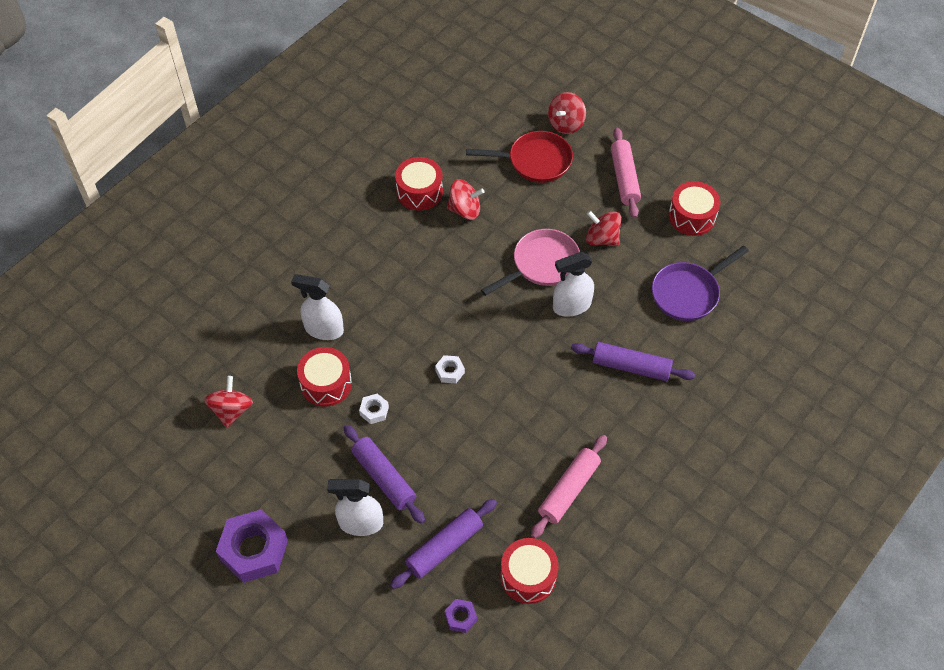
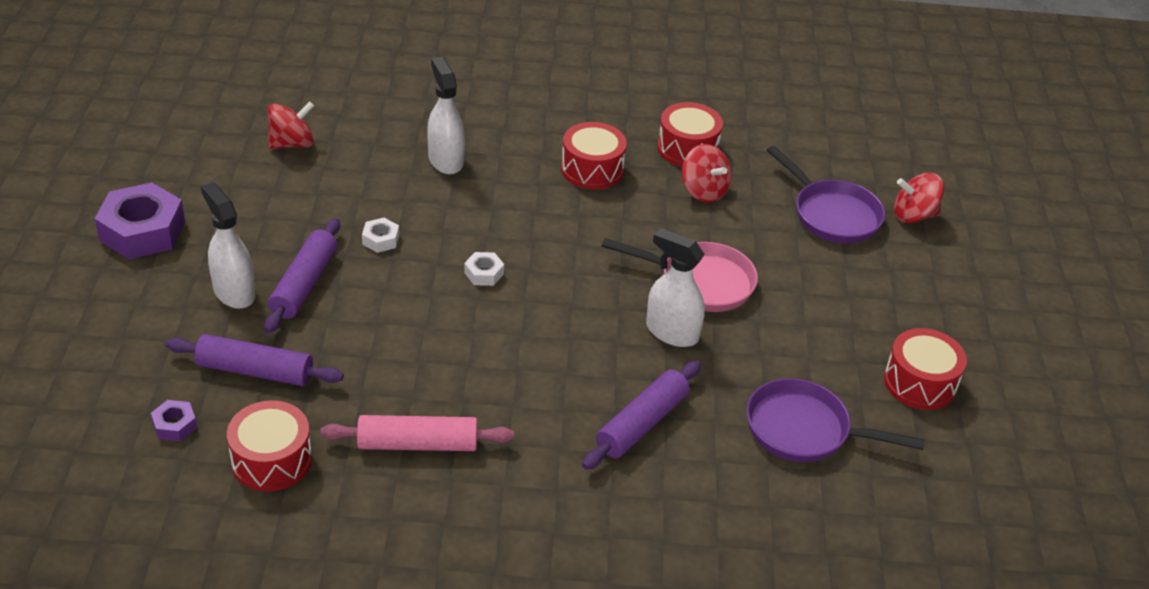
camera: 50 degrees right, 15 degrees down
(326, 384) = (382, 191): red drum -> red drum (592, 169)
(535, 161) = (832, 214): red pan -> purple pan
(602, 238) = (793, 316): red spinning top -> none
(624, 178) = (900, 297): pink rolling pin -> none
(631, 367) = (642, 423): purple rolling pin -> purple rolling pin turned 60 degrees clockwise

